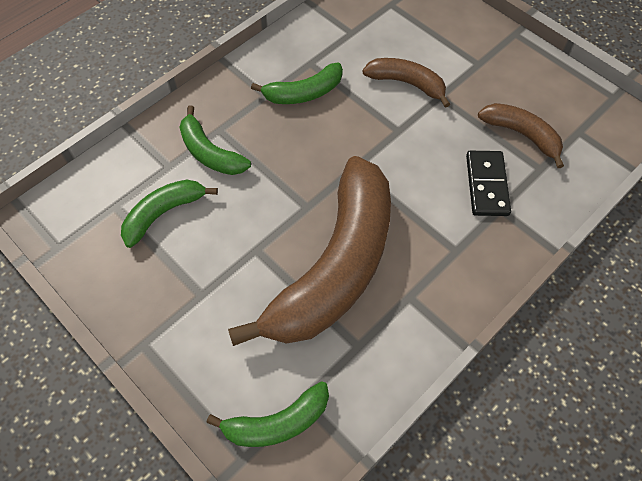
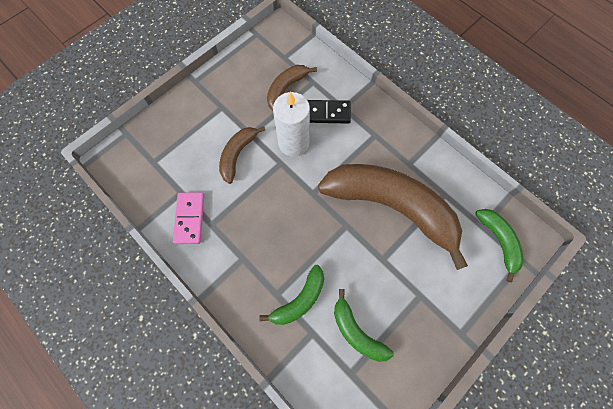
camera: 90 degrees left, 10 degrees up
(304, 93) = (243, 229): green banana -> none
(317, 43) = (190, 218): none -> pink domino
(431, 144) = (293, 143): none -> white candle

